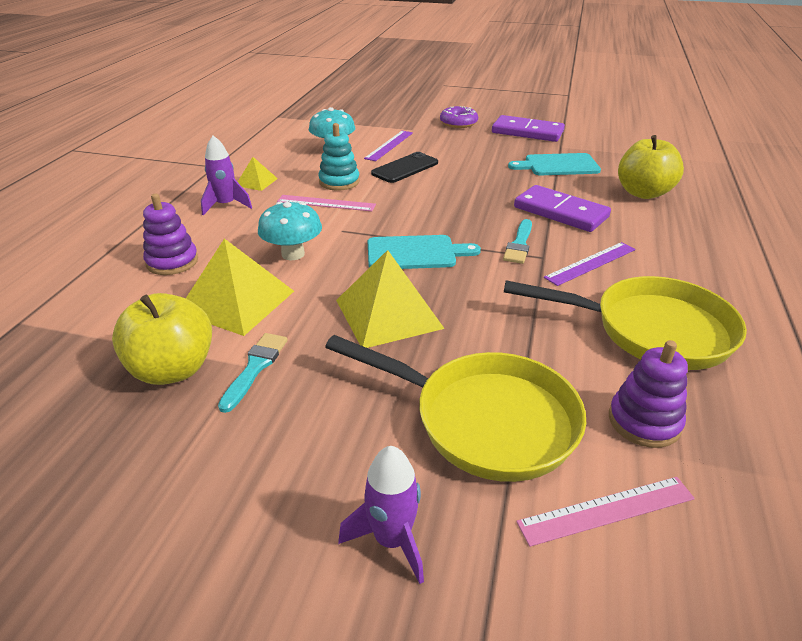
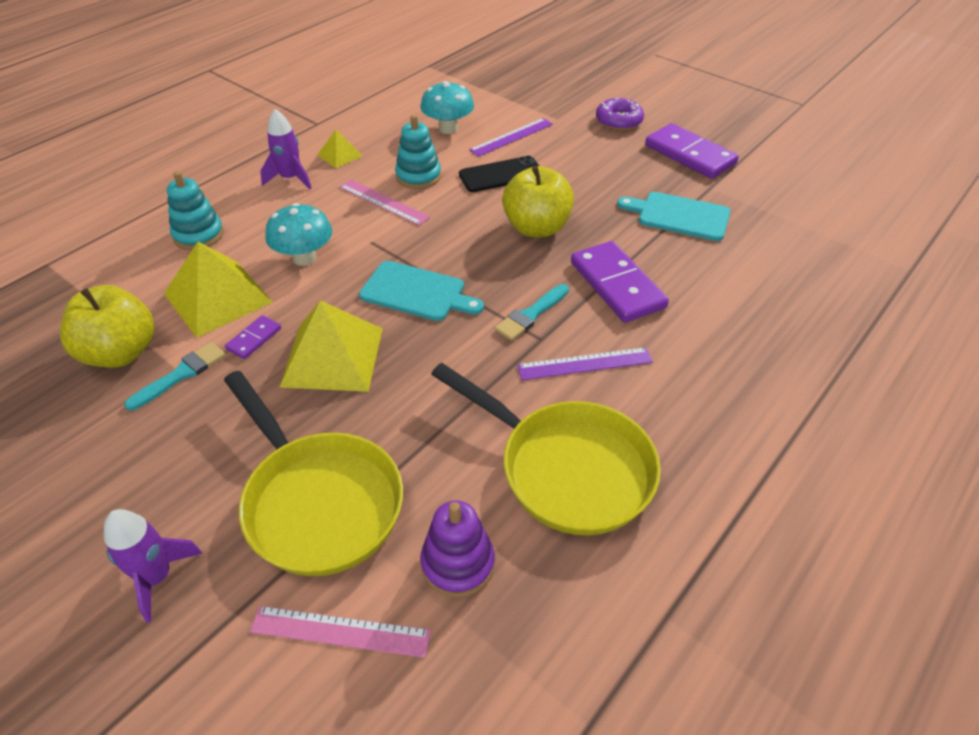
camera: 25 degrees right, 10 degrees up
(172, 262) = (198, 235): purple stacking toy -> turquoise stacking toy
(302, 321) = (254, 339): none -> purple domino
(643, 193) = (744, 286): yellow apple -> yellow apple (536, 228)

